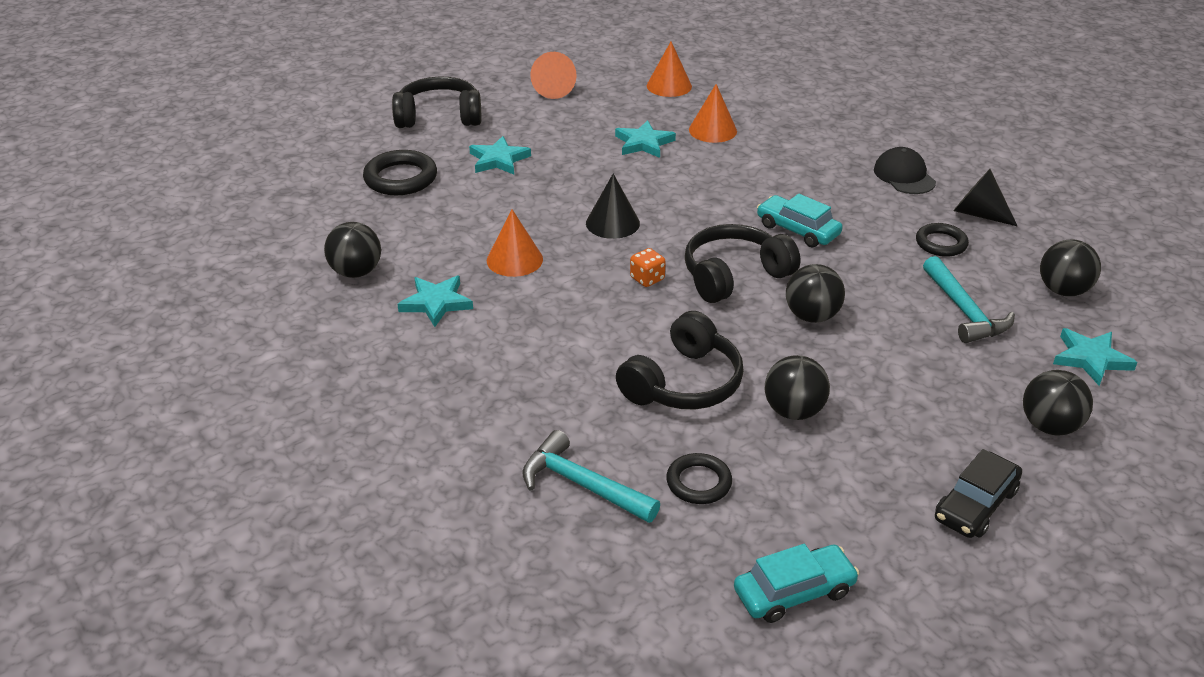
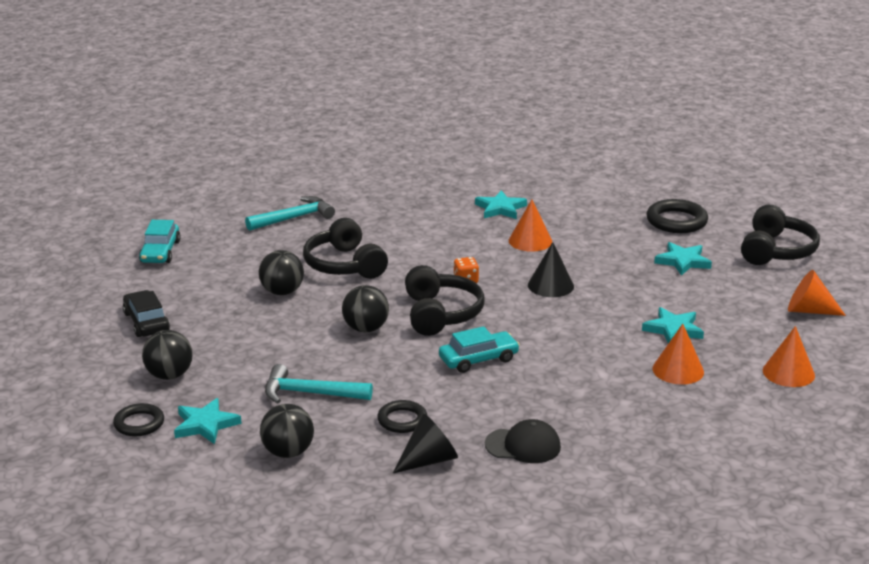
camera: 115 degrees right, 10 degrees down
(356, 272) = (557, 191): black ball -> none
(698, 482) = (259, 248): black ring -> black ring (139, 423)

